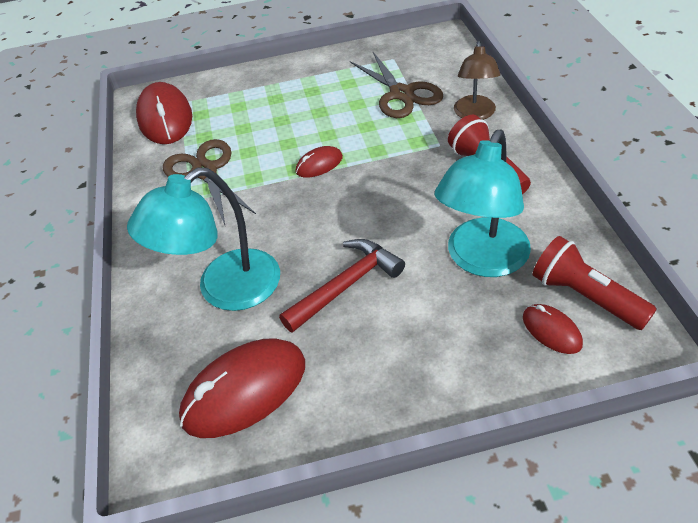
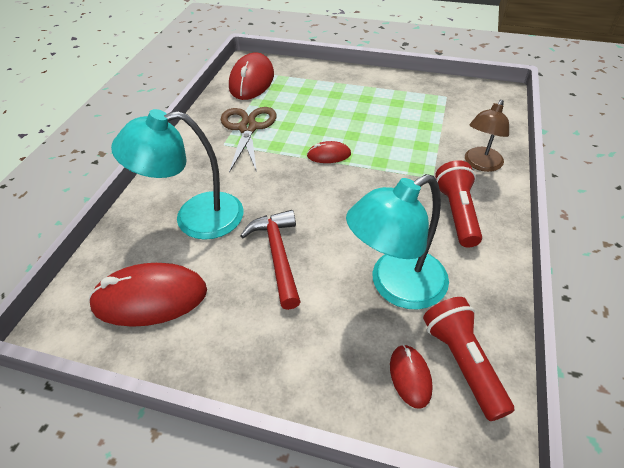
camera: 25 degrees right, 0 degrees up
(346, 285) = (277, 255): red hammer -> red hammer turned 90 degrees counterclockwise
(401, 94) = (432, 126): brown scissors -> none

